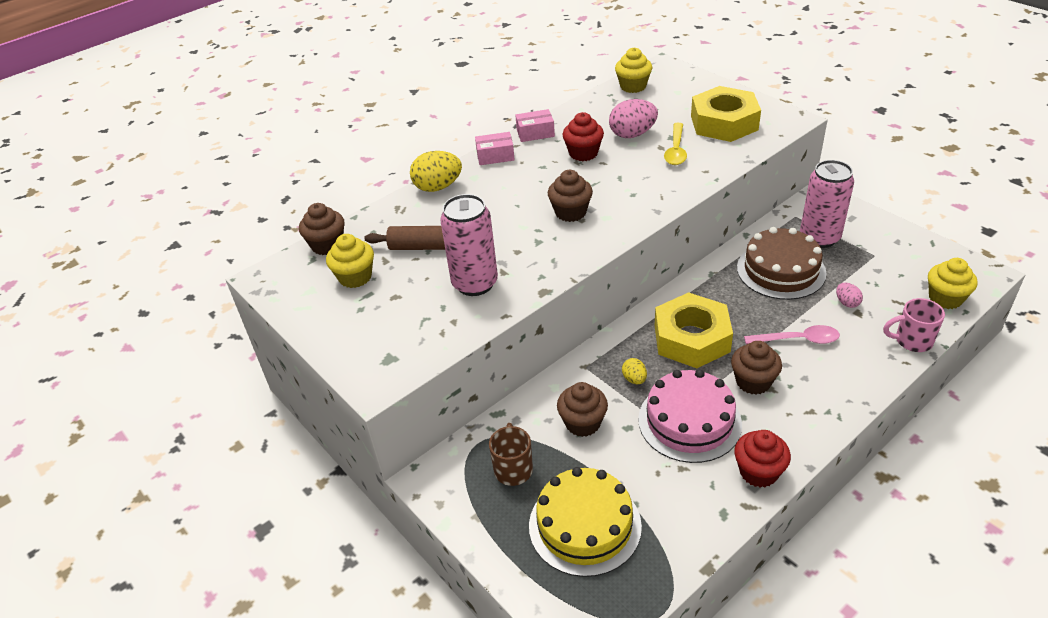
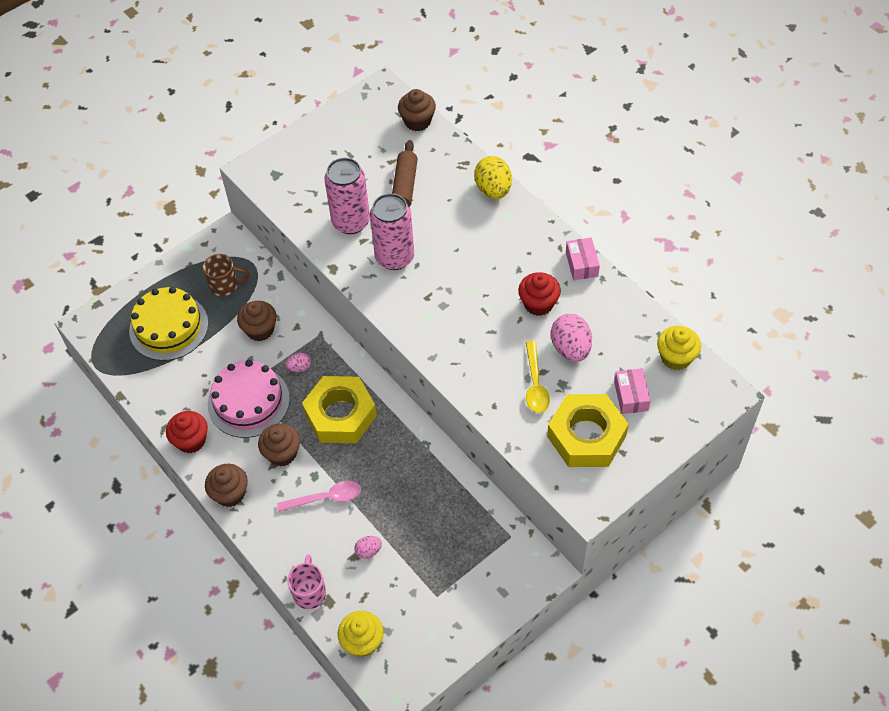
camera: 90 degrees right, 15 degrees up
(355, 277) = (372, 144): yellow cupcake -> none
(495, 156) = (541, 231): pink box -> pink box (631, 396)
(570, 212) = (439, 289): brown cupcake -> brown cupcake (230, 493)
(634, 379) = (299, 368): yellow egg -> pink egg
(676, 150) = (535, 384): yellow spoon -> yellow spoon turned 105 degrees counterclockwise
(781, 270) = (423, 504): brown cake -> none
(798, 340) = (326, 498): pink spoon -> pink spoon turned 105 degrees counterclockwise
(819, 238) = (471, 551): pink can -> pink can (394, 257)

